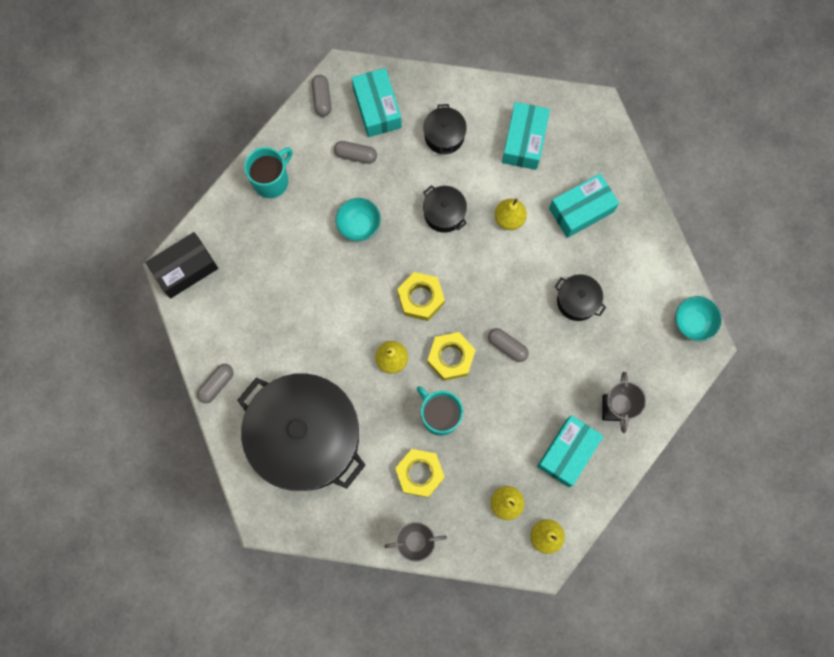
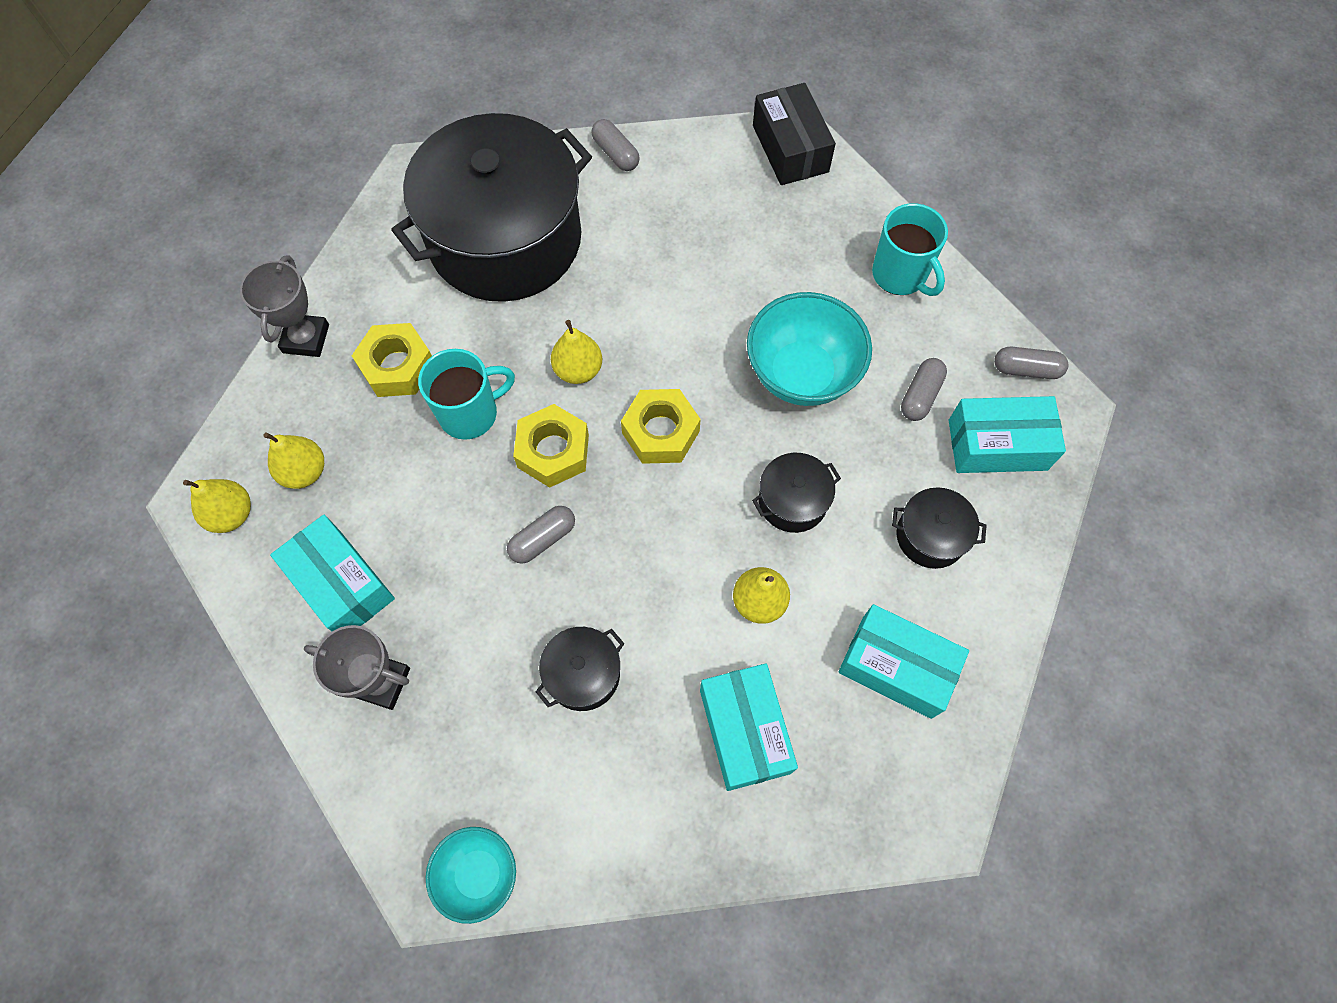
camera: 105 degrees right, 10 degrees down
(359, 225) = (801, 374): turquoise bowl -> turquoise bowl, size x1.66

